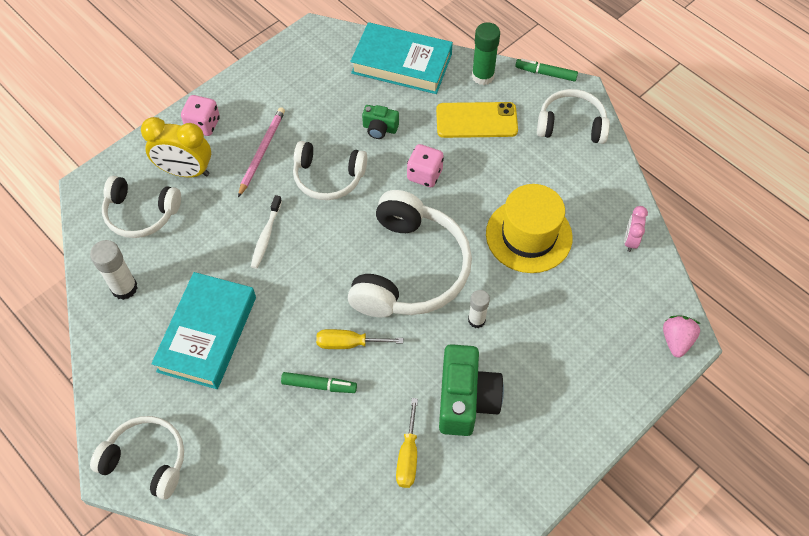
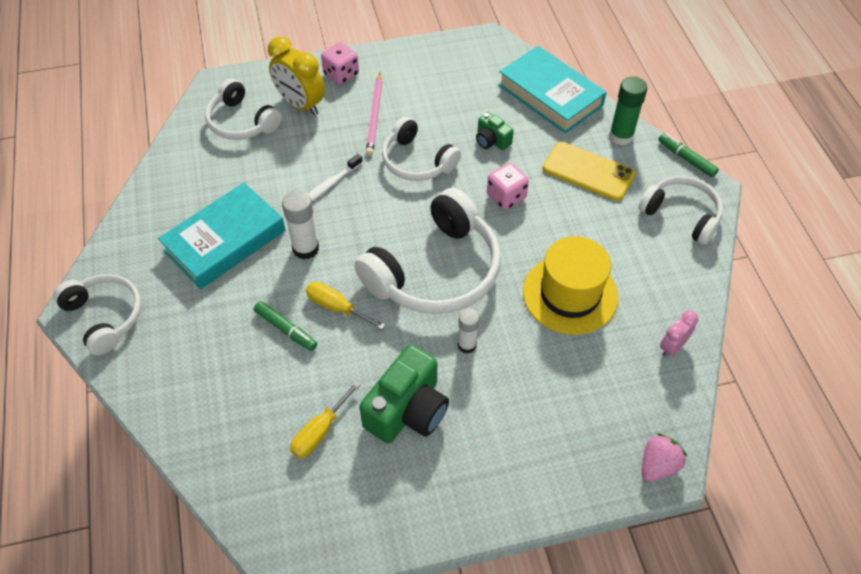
camera: 30 degrees right, 5 degrees down
(124, 288) = (187, 173): white glue stick -> white glue stick (305, 248)
(262, 152) = (375, 116): pink pencil -> pink pencil turned 135 degrees clockwise

